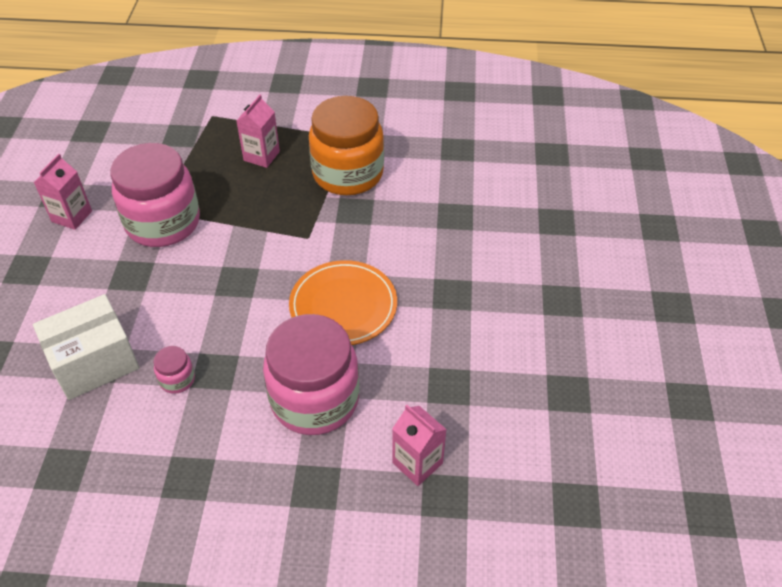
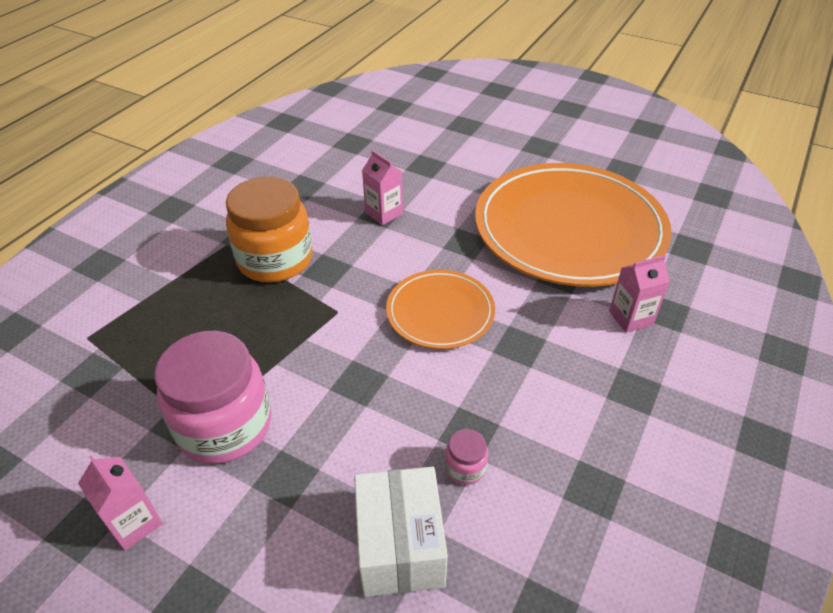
camera: 65 degrees left, 5 degrees down
(261, 156) = (193, 313): pink carton -> pink carton (384, 213)
(315, 399) = (539, 363): pink jar -> none
(531, 374) = (569, 229): none -> orange plate

